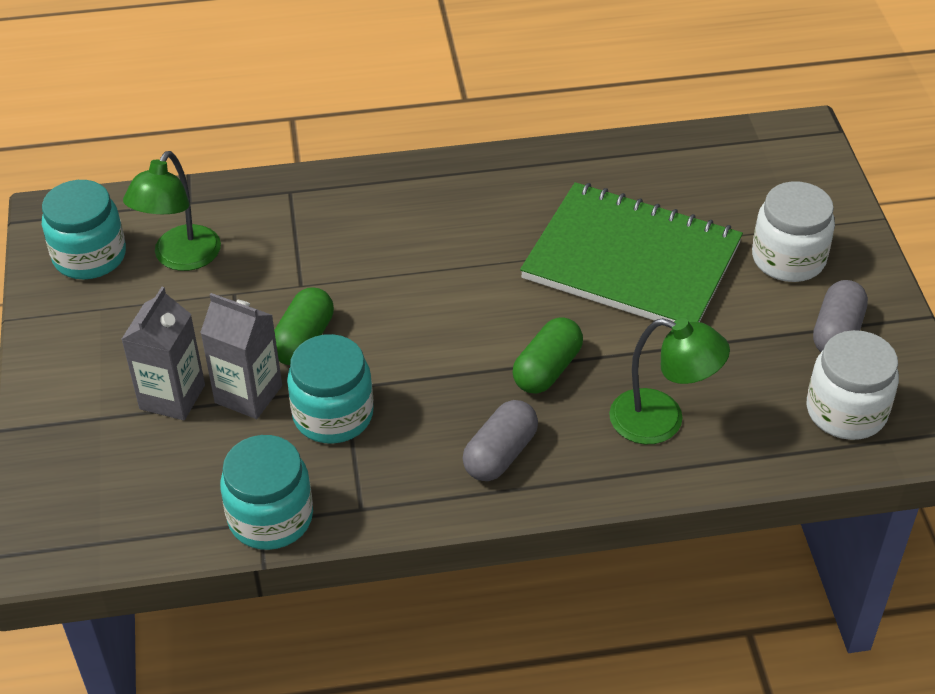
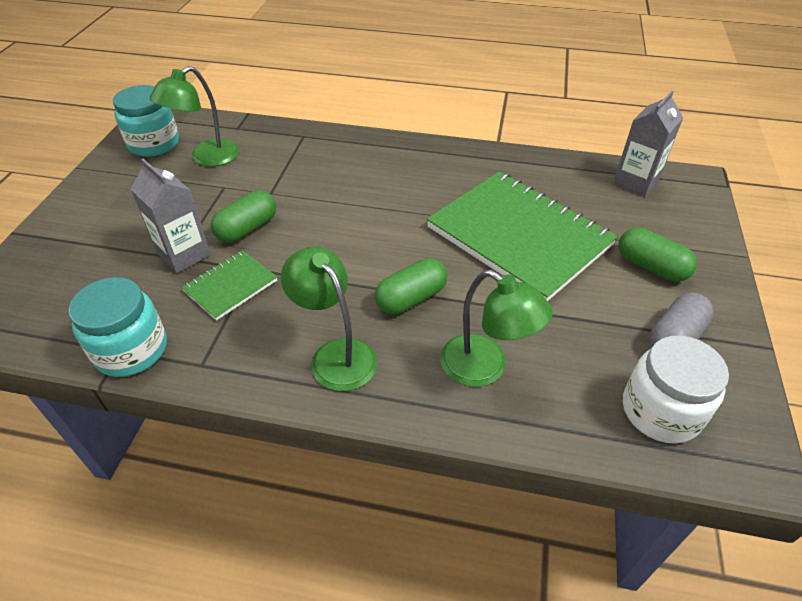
camera: 20 degrees right, 0 degrees up
(172, 397) = (133, 242): grey carton -> grey carton (635, 182)
(333, 415) = (231, 286): turquoise jar -> green notebook
(500, 454) = (336, 354): grey capsule -> green lamp
(788, 259) = (651, 266): white jar -> green capsule

